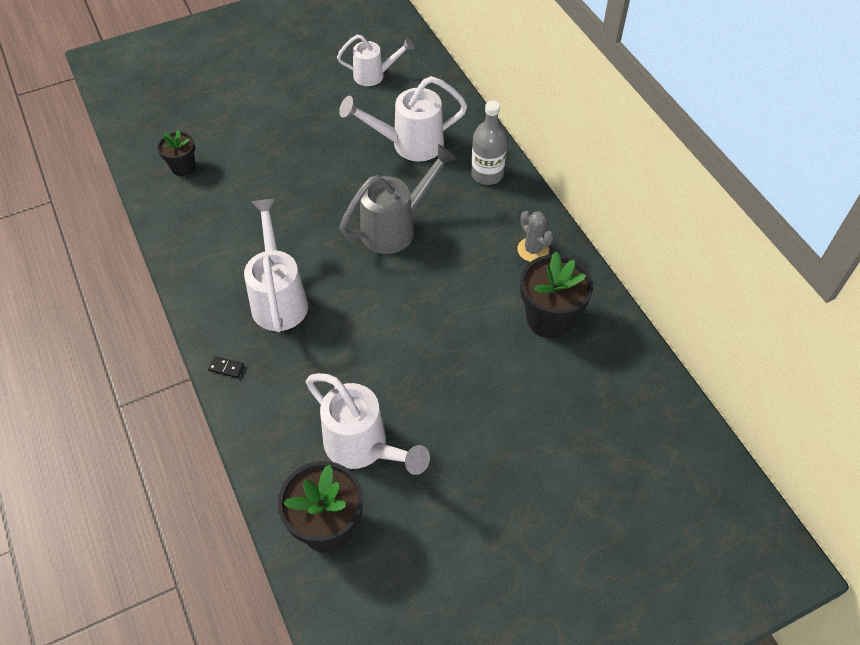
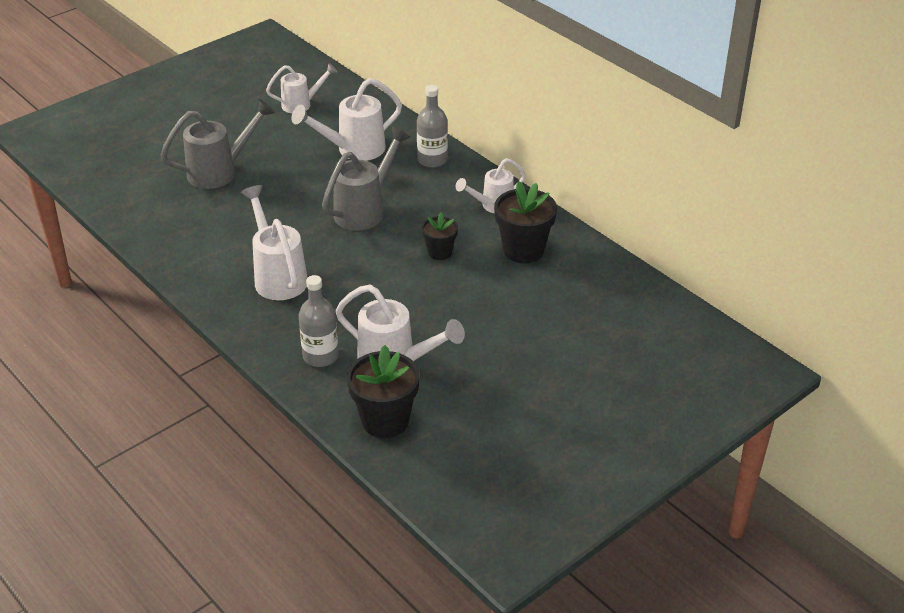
camera: 15 degrees left, 15 degrees down
(183, 167) = (147, 198): black flower pot -> black flower pot (440, 252)
(226, 368) = (250, 333): black domino -> none
(266, 147) = (220, 171): none -> grey watering can
(288, 418) = (320, 356): none -> grey bottle
(533, 250) = (492, 206): grey cactus -> white watering can

